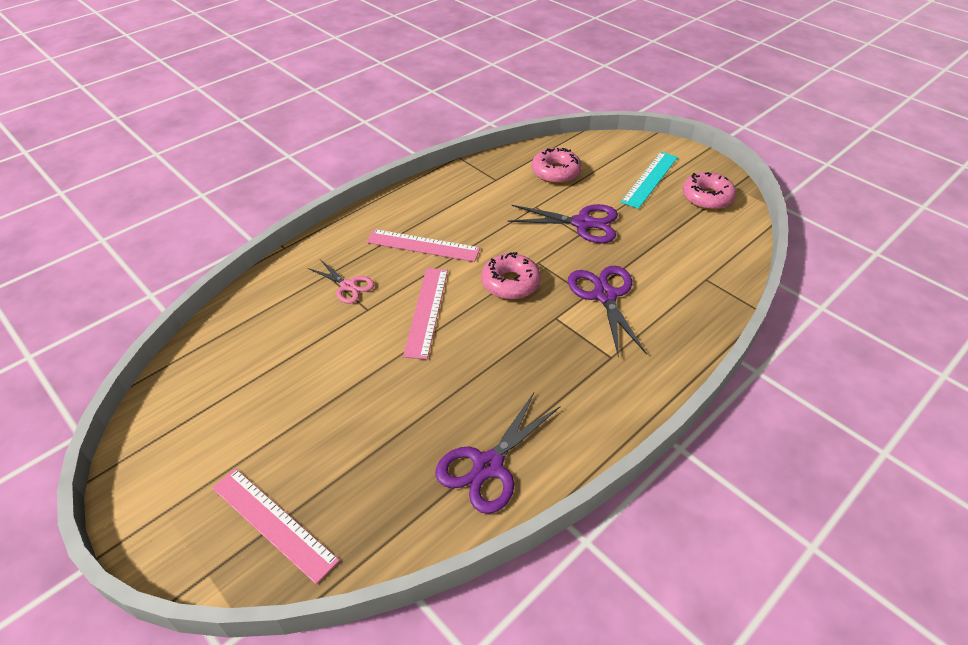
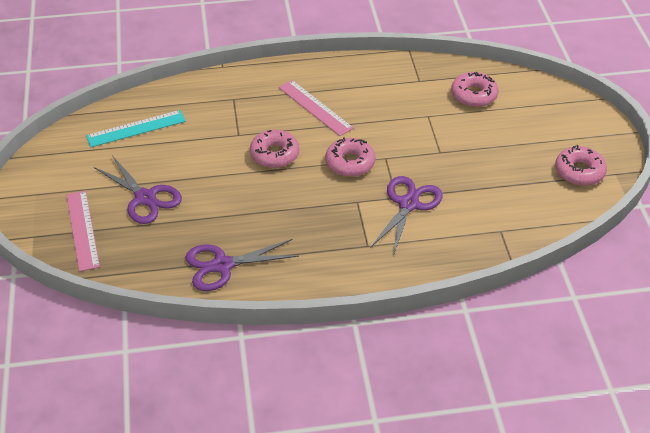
camera: 35 degrees right, 0 degrees up
(348, 286) = (240, 113): pink scissors -> none
(426, 311) = (274, 154): pink ruler -> pink donut
(582, 223) = (450, 145): purple scissors -> purple scissors (145, 198)
(650, 179) = (547, 135): turquoise ruler -> turquoise ruler (136, 128)

